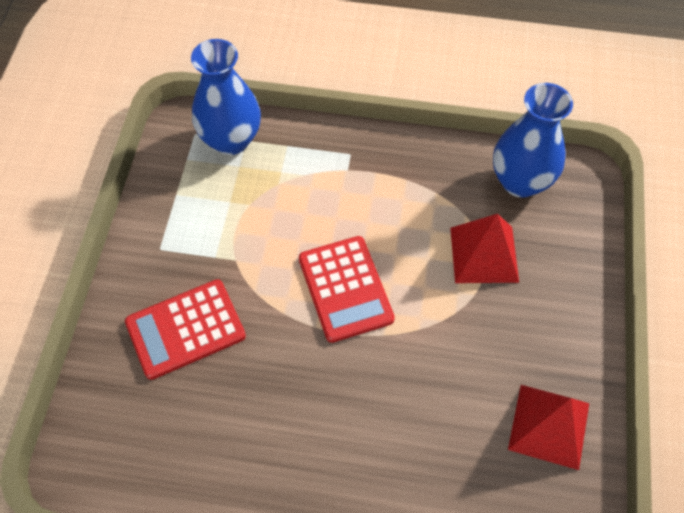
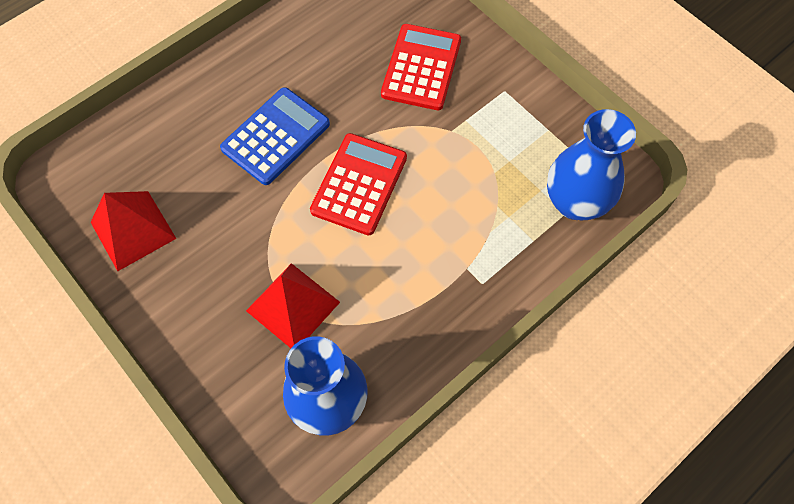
camera: 130 degrees right, 5 degrees up
(345, 289) = (359, 184): red calculator -> red calculator turned 90 degrees clockwise
(360, 391) = (275, 136): none -> blue calculator

